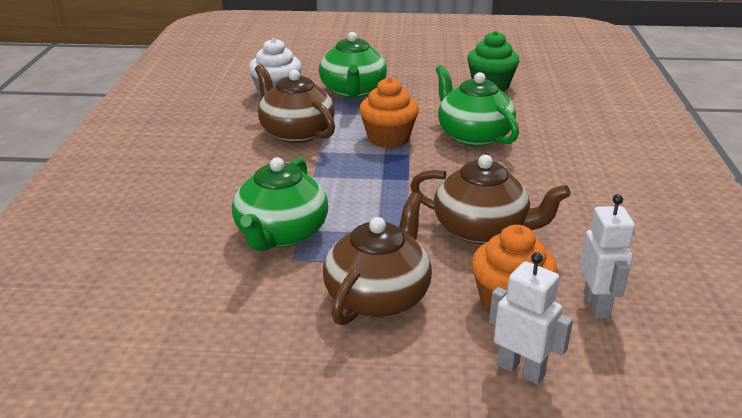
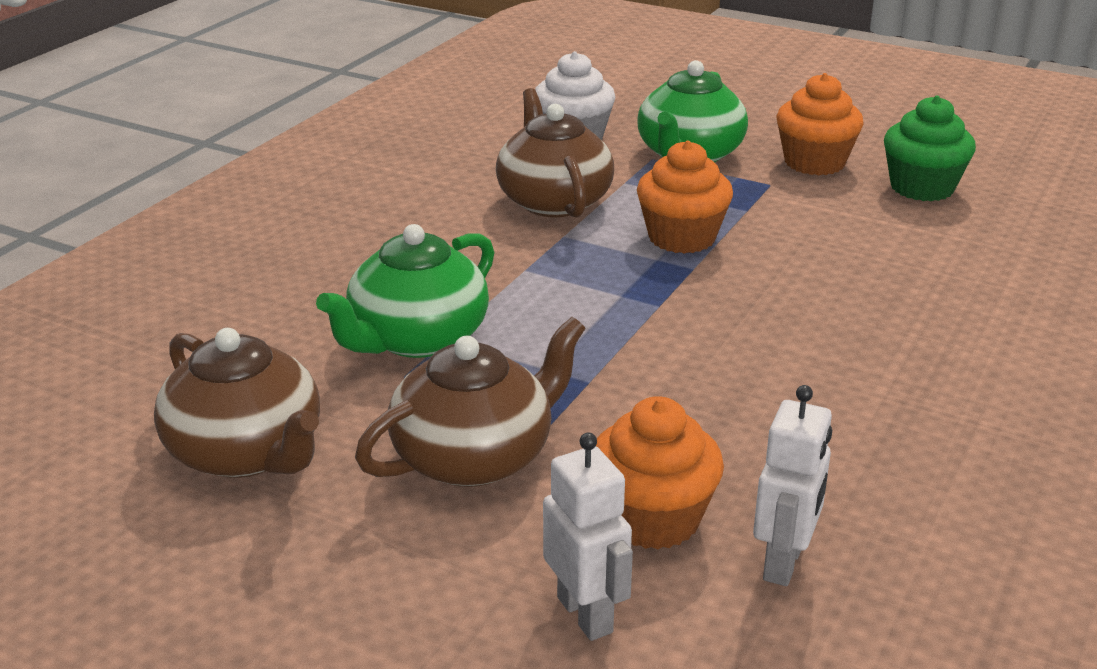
camera: 25 degrees right, 0 degrees up
(424, 82) = (814, 162): none -> orange cupcake
(473, 135) = (819, 261): green teapot -> none
(482, 230) = (705, 406): brown teapot -> brown teapot (247, 452)

